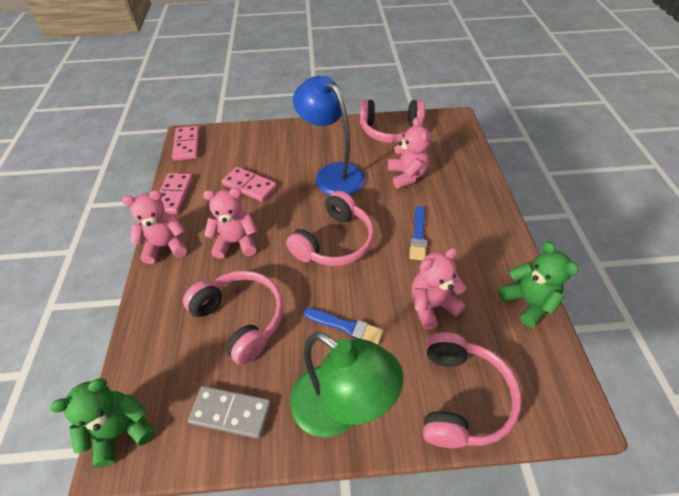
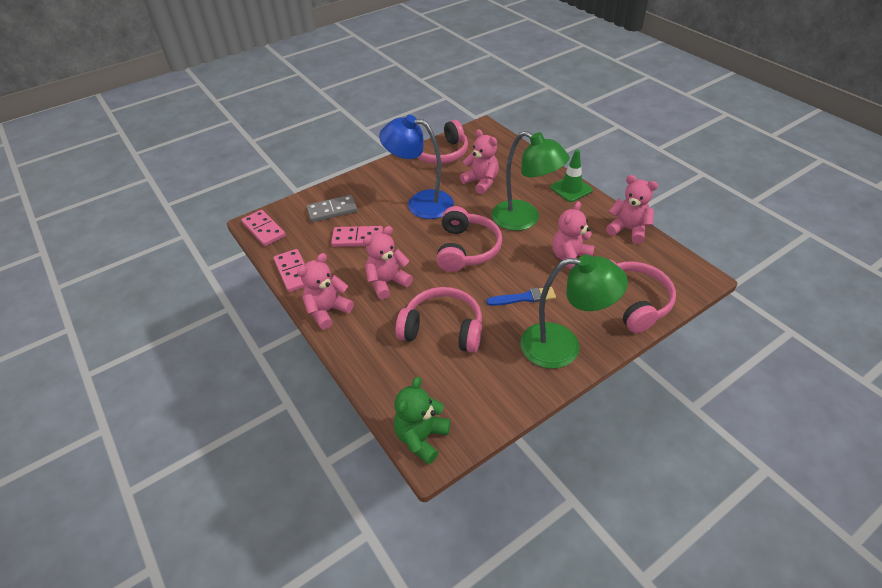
camera: 30 degrees left, 5 degrees down
(231, 412) = (491, 385): grey domino -> grey domino (332, 210)
(418, 235) = (524, 219): blue brush -> green lamp
(497, 222) = (571, 189): none -> green traffic cone
(527, 302) = (628, 230): green teddy bear -> pink teddy bear

